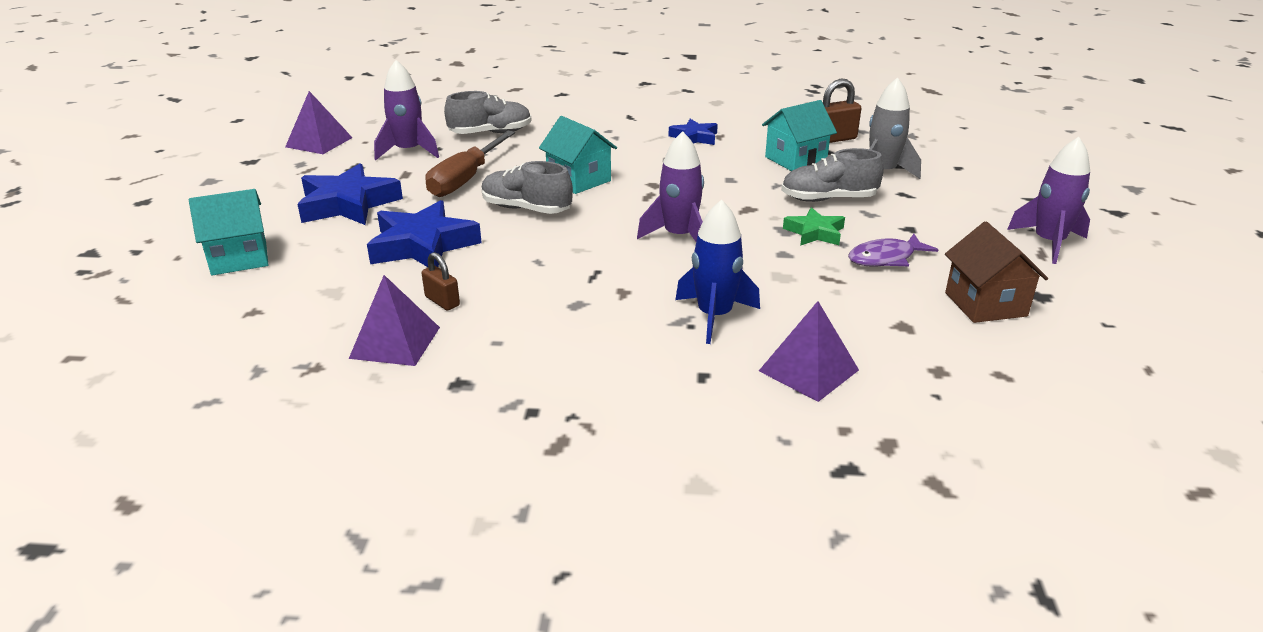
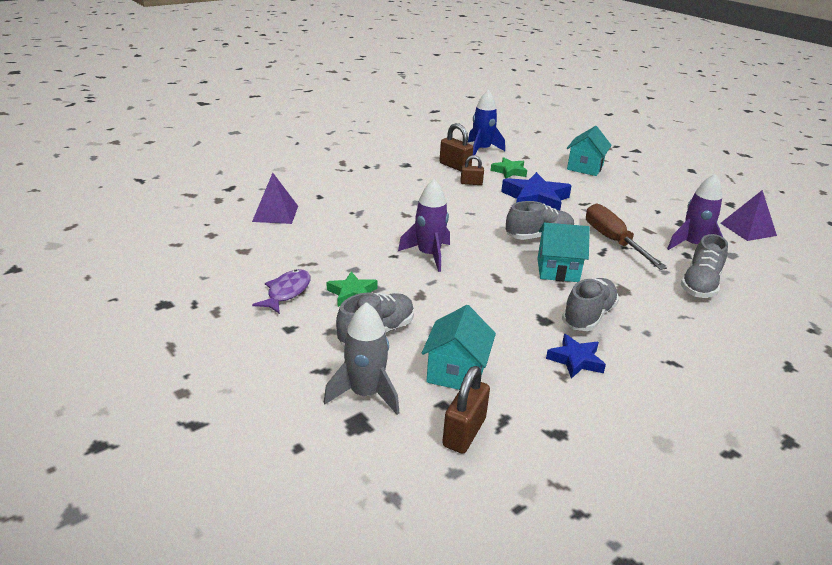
camera: 135 degrees right, 0 degrees up
(345, 297) = (509, 171): none -> green star
(348, 204) = (619, 203): blue star -> none
(395, 342) = (455, 166): purple pyramid -> brown padlock
(629, 150) = (588, 316): none -> grey shoe
(714, 316) = (346, 220): blue rocket -> blue rocket (481, 150)
(985, 304) = (200, 282): brown house -> none
(1048, 243) = (167, 362): purple rocket -> none

